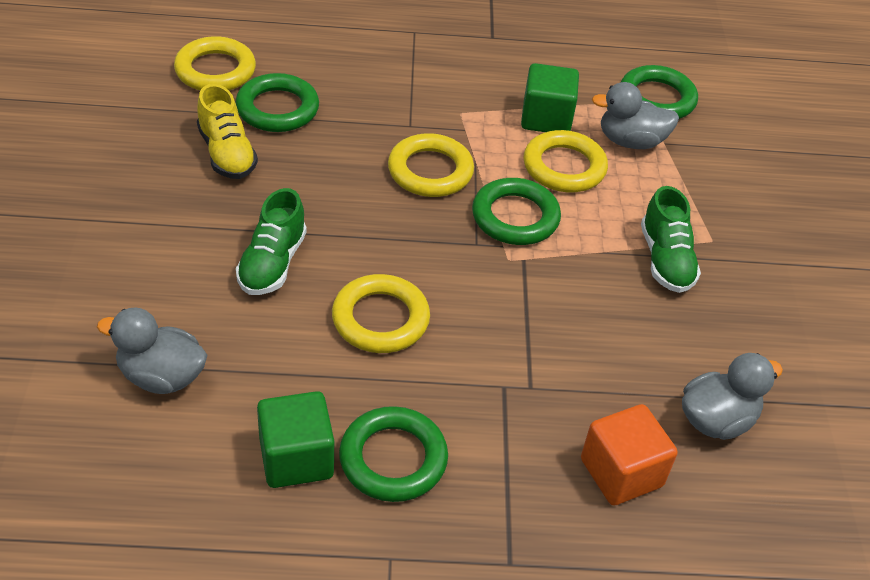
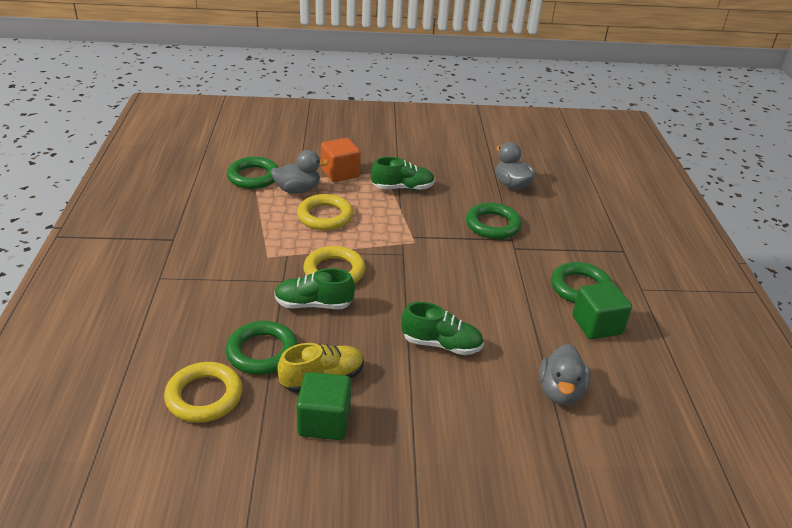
camera: 90 degrees left, 10 degrees down
(361, 150) = (313, 304): none -> green shoe
(380, 319) = (478, 293): yellow ring -> none
(515, 217) = (375, 238): green ring -> green ring (493, 225)
(546, 118) = (274, 220): green cube -> green cube (324, 421)
(621, 473) = (555, 215): orange cube -> orange cube (340, 173)
(630, 141) = (297, 190): grey duck -> grey duck turned 105 degrees counterclockwise

